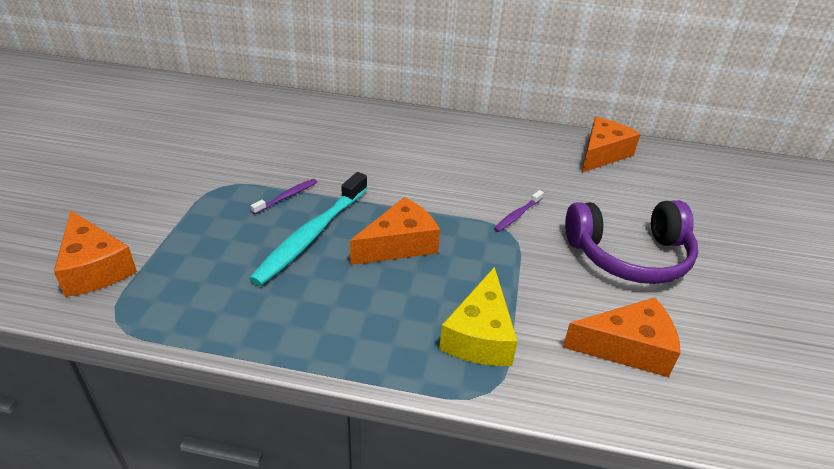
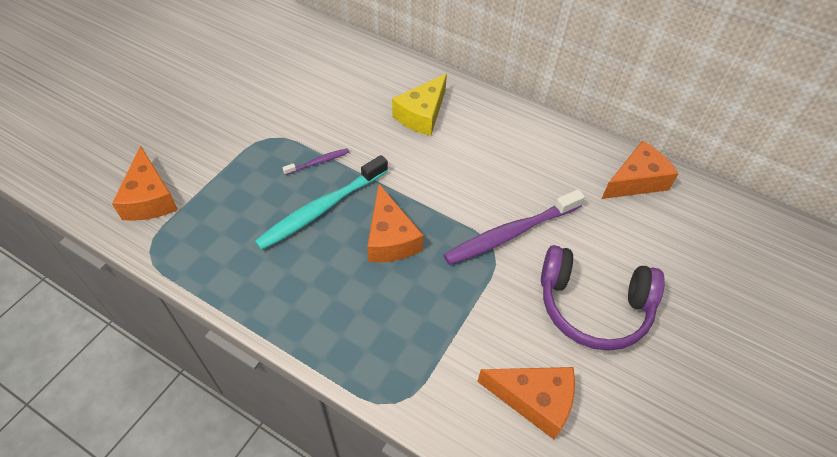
camera: 20 degrees right, 15 degrees up
(399, 244) = (390, 238): orange cheese -> orange cheese turned 90 degrees clockwise
(480, 335) = (413, 348): yellow cheese -> yellow cheese (422, 114)
(517, 215) = (510, 233): purple toothbrush -> purple toothbrush, size x2.14

